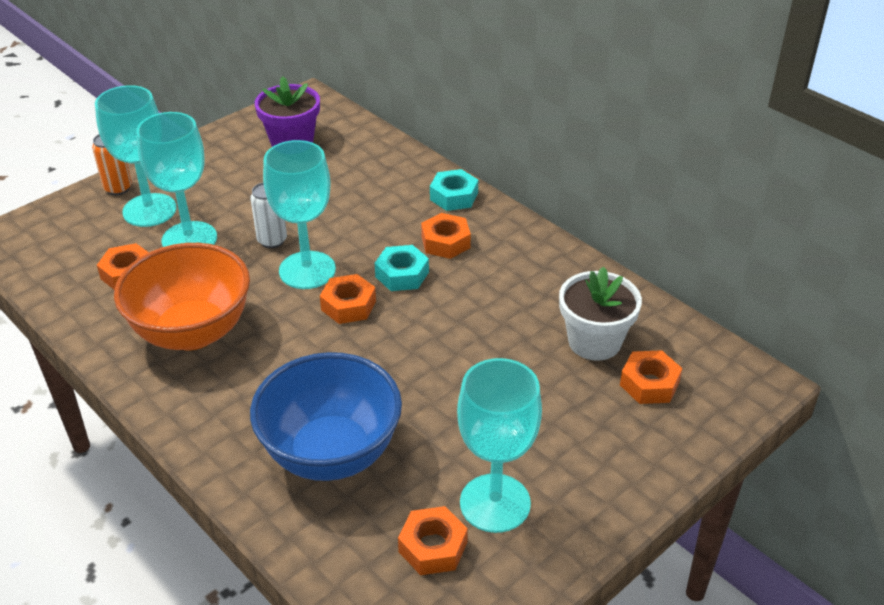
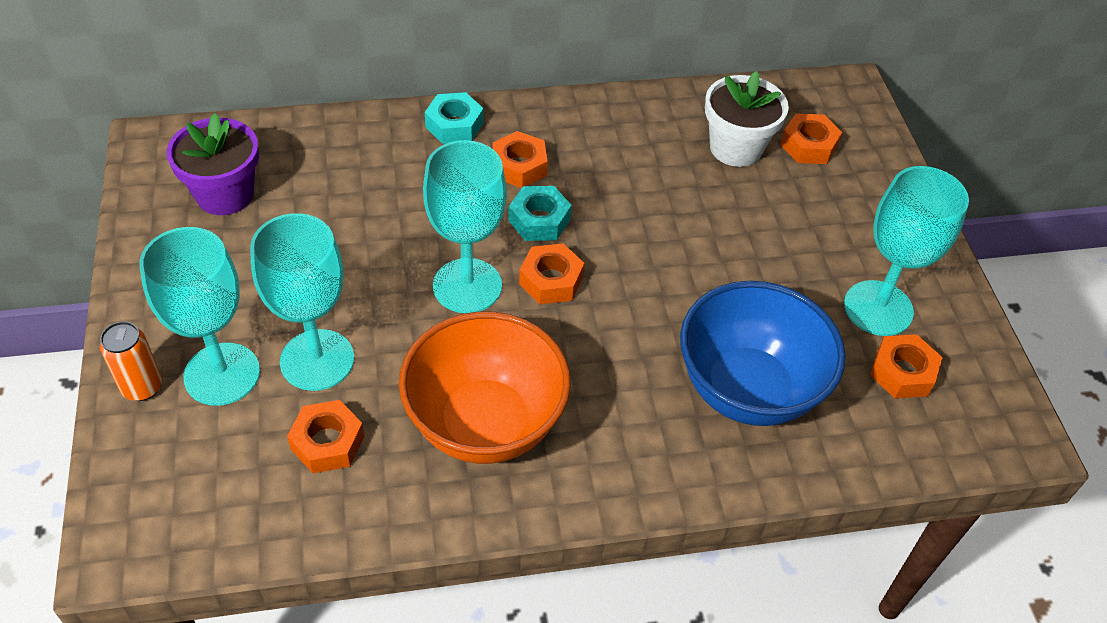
camera: 60 degrees left, 10 degrees up
(272, 240) = (390, 291): white can -> none

